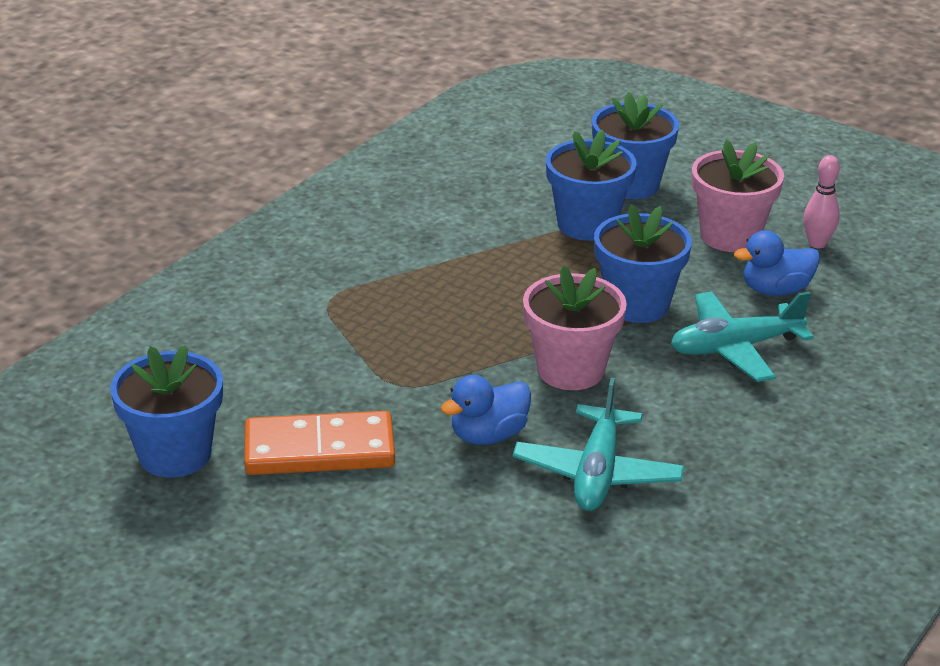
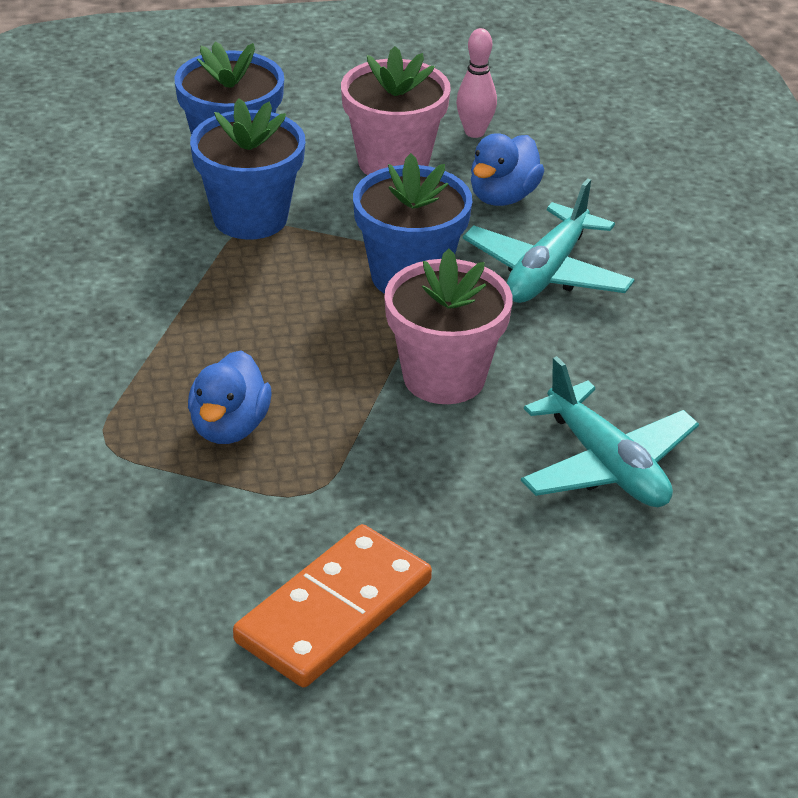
camera: 45 degrees left, 5 degrees up
(175, 454) = (194, 720): blue flower pot -> none
(488, 435) = (466, 490): blue duck -> blue duck (229, 427)

